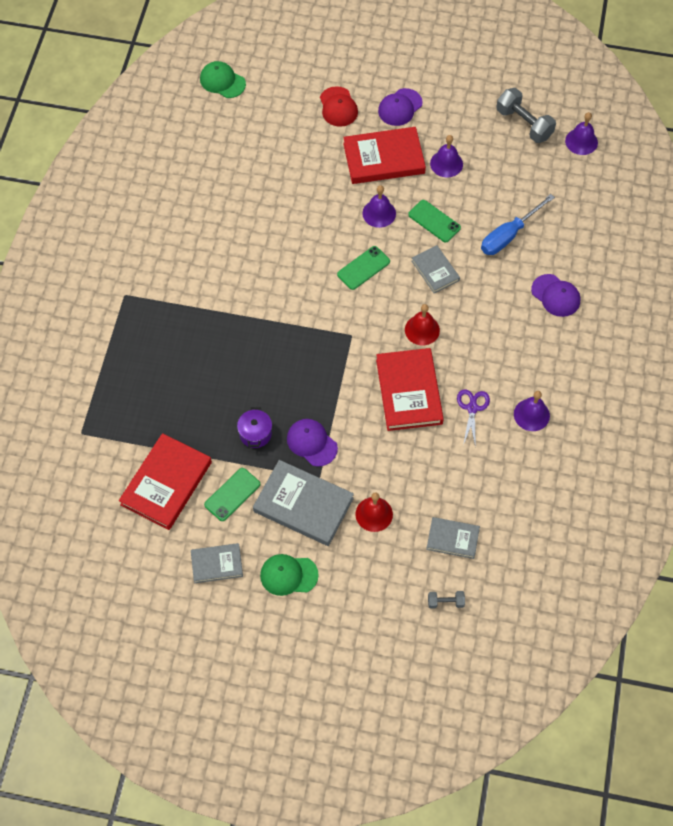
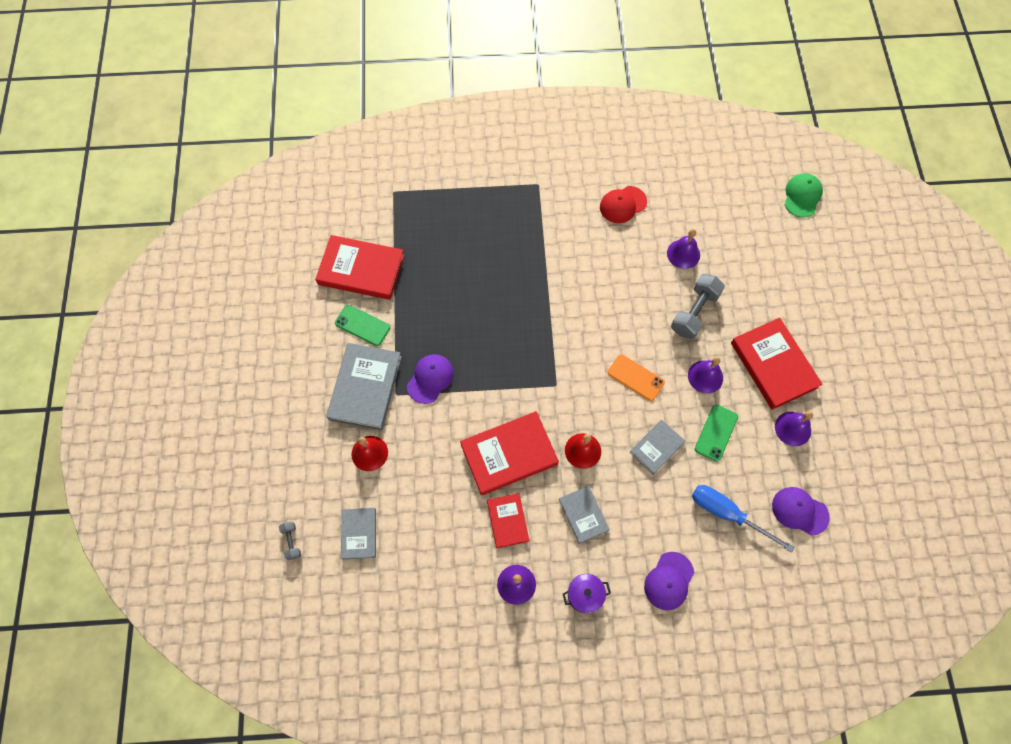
camera: 75 degrees right, 5 degrees up
(217, 564) = (293, 331): grey book -> grey book (583, 515)
(255, 433) = (427, 328): purple pot -> purple pot (585, 595)
(288, 575) = (293, 393): green cap -> none
(338, 107) = (818, 306): red cap -> red cap (623, 204)
(363, 268) = (635, 378): green phone -> orange phone
(400, 107) = (844, 365): purple cap -> purple cap (799, 511)
(472, 408) = (507, 521): purple scissors -> red book
(524, 124) = (880, 499): grey dumbbell -> grey dumbbell (694, 312)
(581, 141) = (884, 569): purple bell -> purple bell (683, 254)

